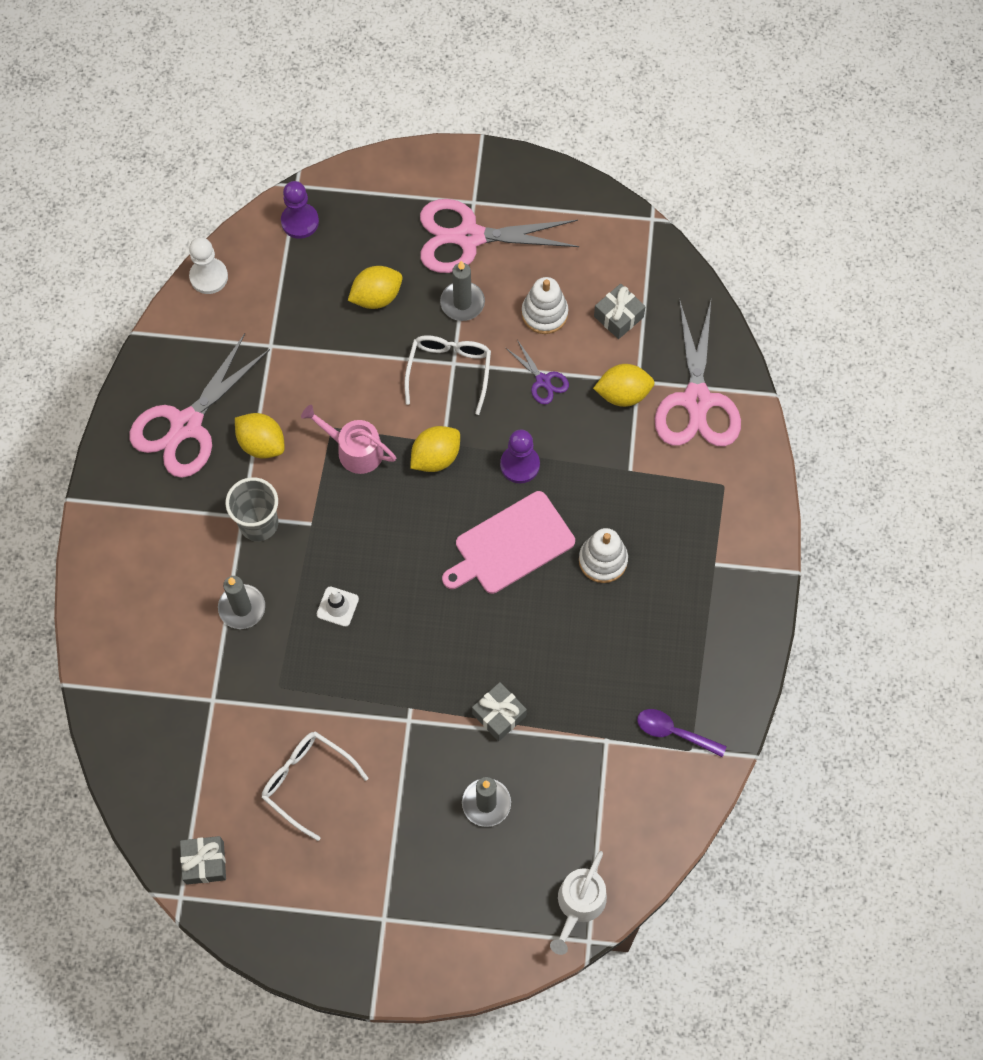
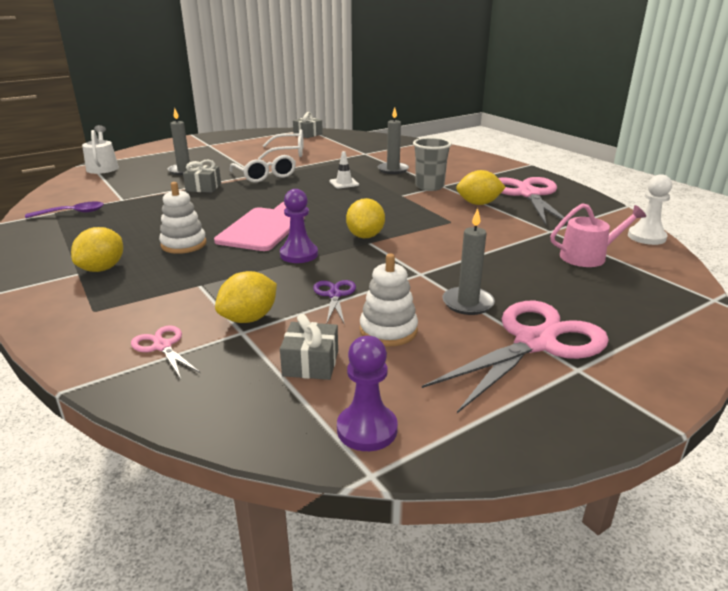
camera: 140 degrees right, 40 degrees down
(300, 222) = (664, 283): purple pawn -> purple pawn (367, 429)
(354, 450) = (422, 220): pink watering can -> pink watering can (588, 256)
(376, 297) = (534, 276): yellow lemon -> yellow lemon (102, 268)
(449, 372) = (416, 268): white glasses -> white glasses (265, 175)
(543, 380) = (334, 295): purple scissors -> purple scissors turned 75 degrees clockwise
(696, 400) = (162, 346): pink scissors -> pink scissors, size x0.46

